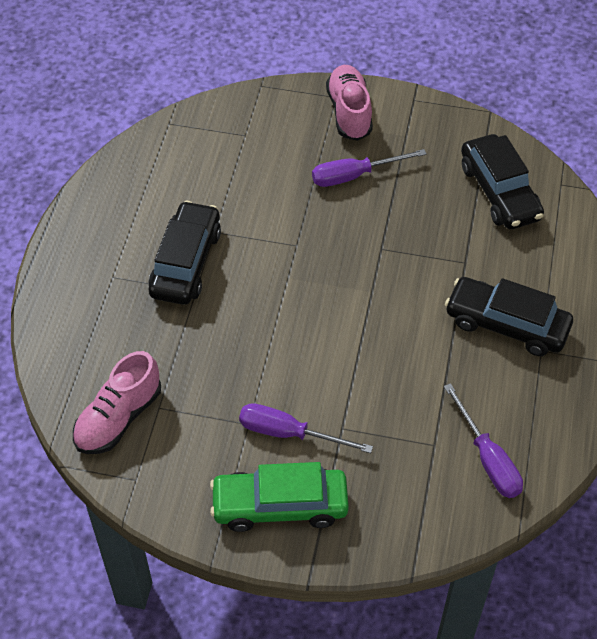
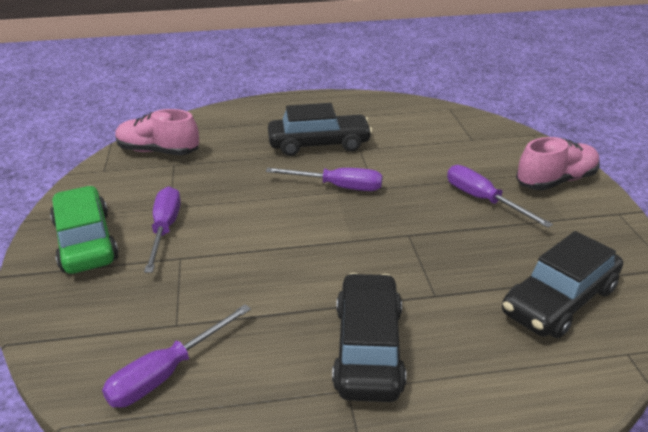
camera: 70 degrees right, 20 degrees down
(280, 273) = (338, 187): none -> purple screwdriver

